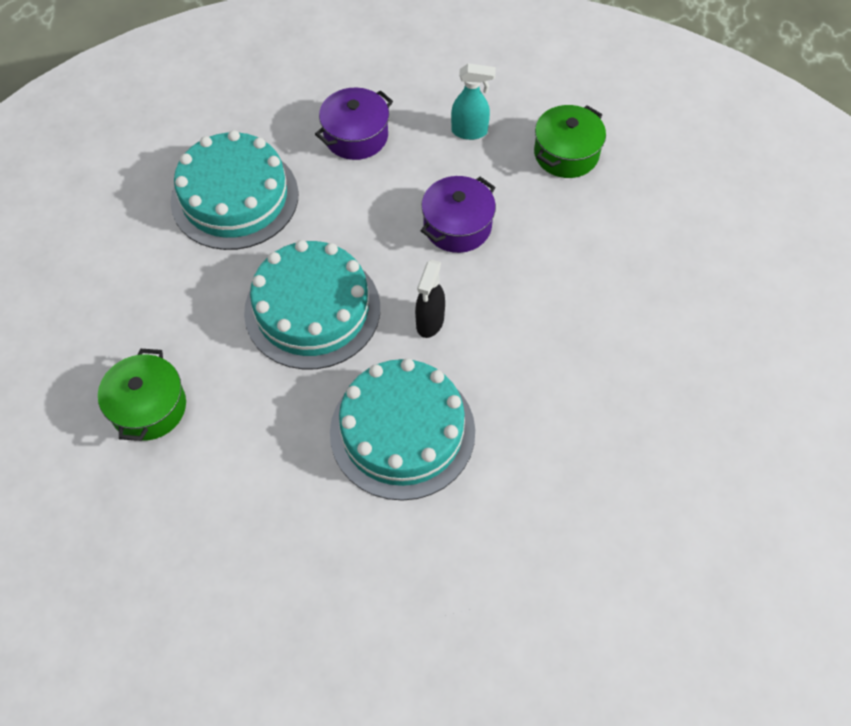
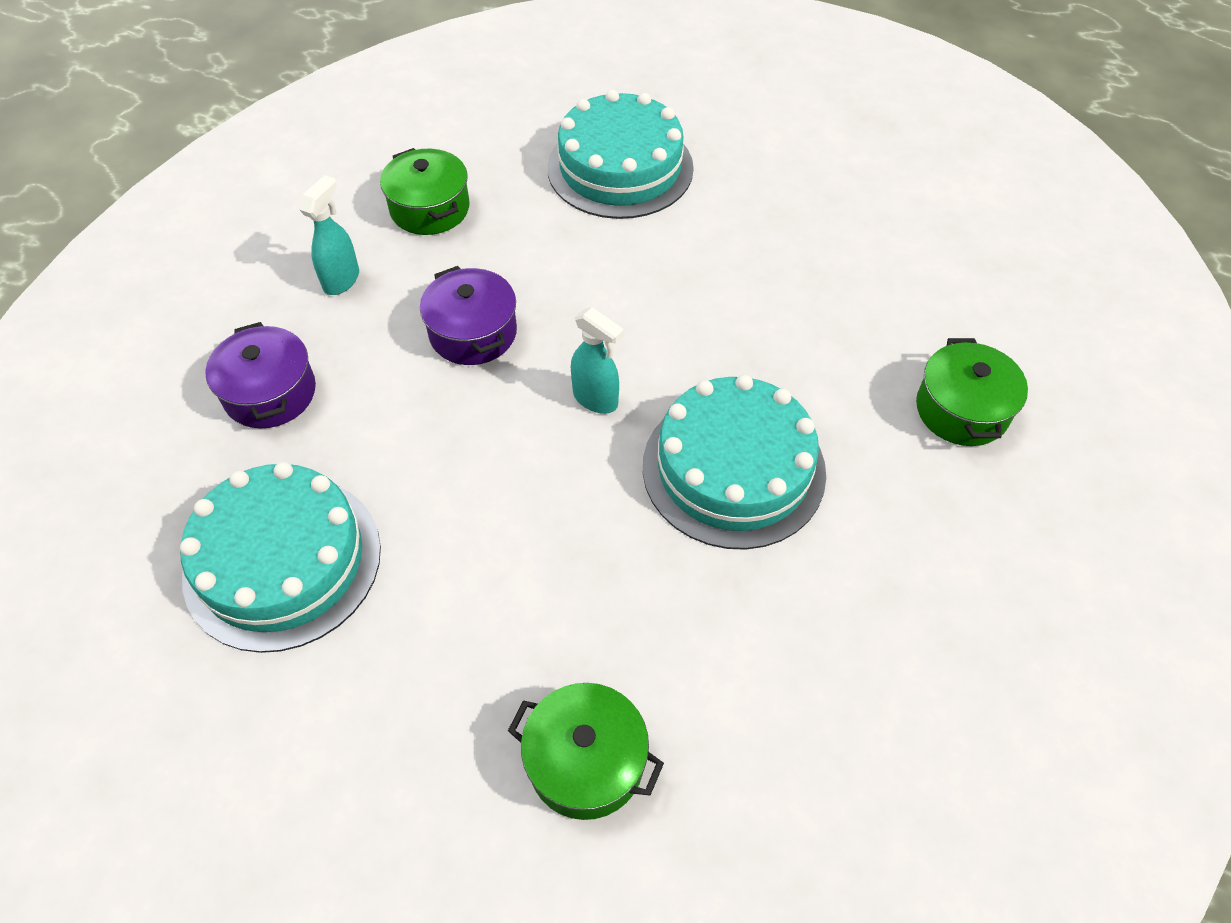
camera: 70 degrees left, 5 degrees down
(312, 309) = (519, 515): turquoise cake -> turquoise cake (620, 168)
(430, 322) = (596, 399): black spray bottle -> turquoise spray bottle
(531, 591) = (961, 410): none -> green pot

